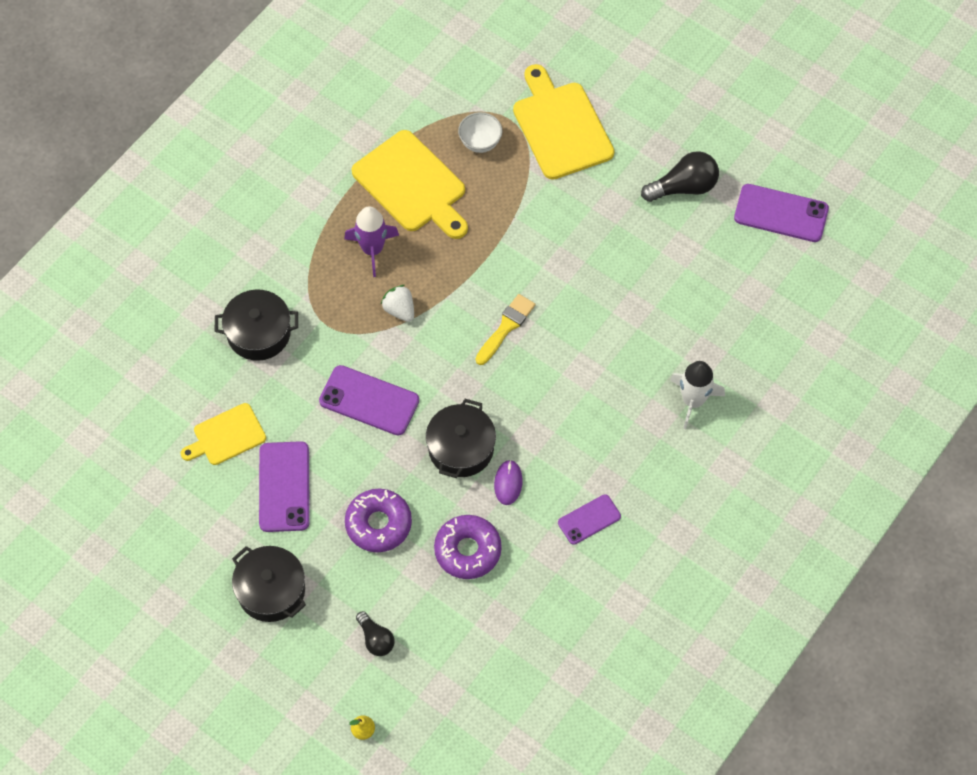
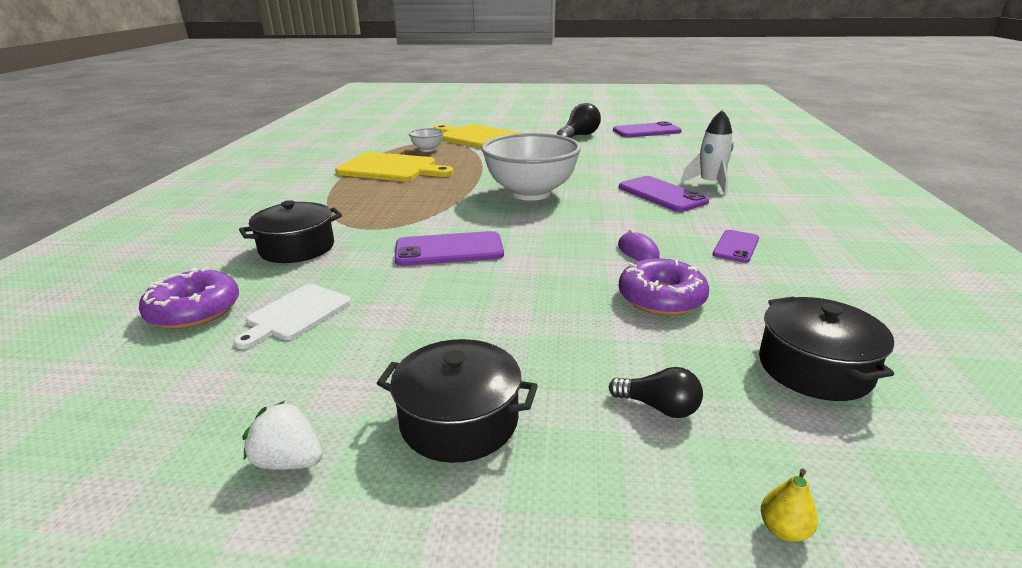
camera: 30 degrees left, 35 degrees down
(226, 436) = (295, 314): yellow cutting board -> white cutting board
(284, 487) = (401, 325): purple phone -> purple phone (662, 194)
(372, 249) = (381, 193): purple rocket -> none
(378, 524) = (544, 314): purple donut -> purple donut (194, 310)
(399, 310) = (432, 207): white strawberry -> white strawberry (289, 461)
(461, 448) = (569, 248): black pot -> black pot (814, 368)
(506, 327) = (531, 193): yellow brush -> white bowl

